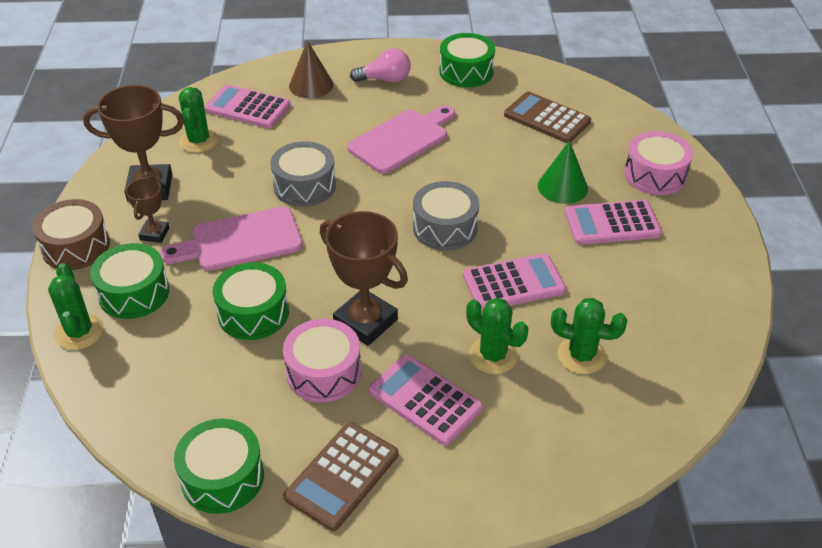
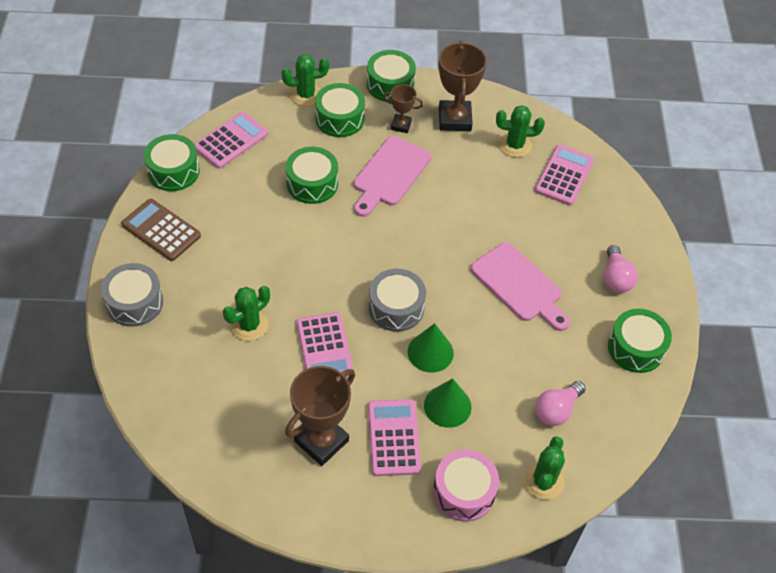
camera: 90 degrees right, 10 degrees up
(76, 246) = (390, 85): brown drum -> green drum
(240, 241) = (389, 174): pink cutting board -> pink cutting board turned 135 degrees counterclockwise
(304, 186) = (454, 214): grey drum -> grey drum (134, 302)
(311, 85) = (602, 220): brown cone -> none
(324, 372) = (250, 222): pink drum -> none
(365, 322) = (294, 248): brown trophy -> brown trophy (321, 441)
(425, 400) = (215, 279): pink calculator -> pink calculator (231, 141)
(499, 200) = (430, 352): none -> green cone
(547, 118) = (556, 410): brown calculator -> pink light bulb
(581, 355) = (240, 384): green cactus -> green cactus (543, 481)

